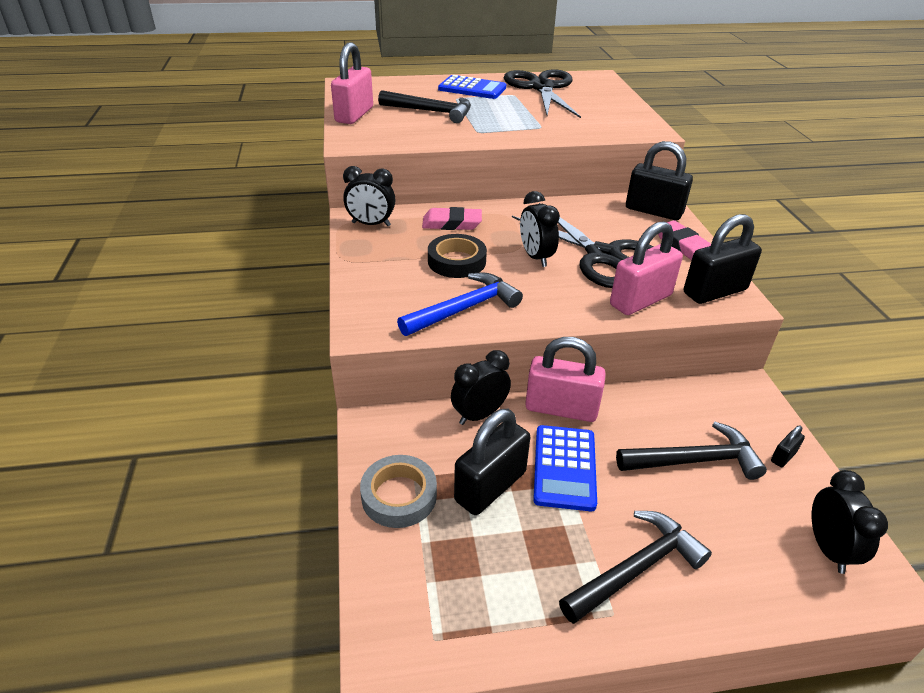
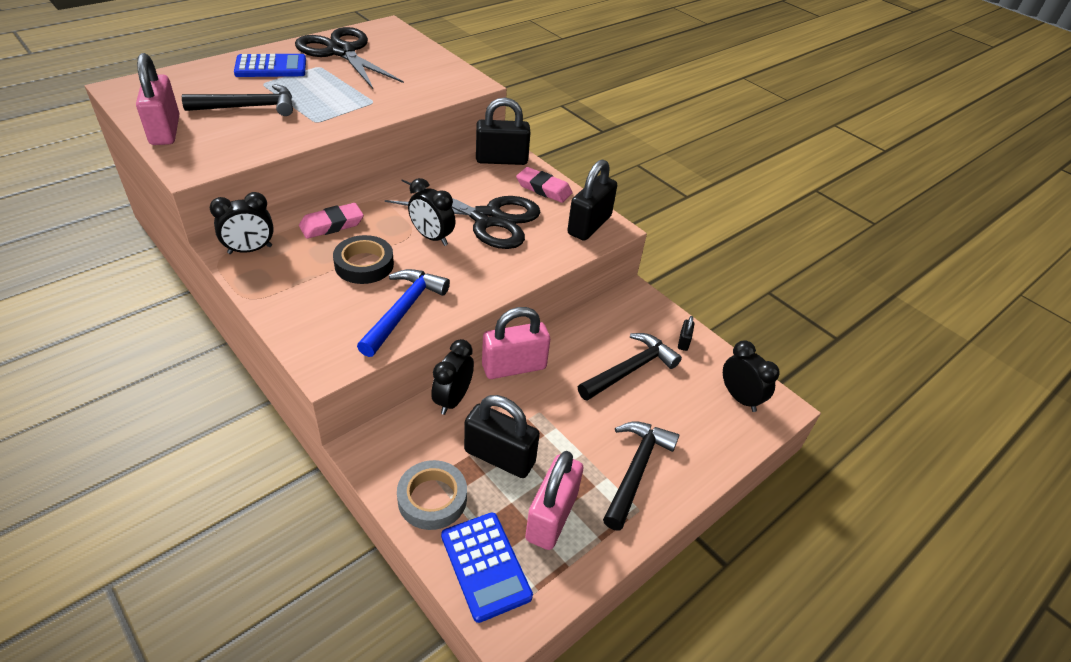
camera: 35 degrees left, 5 degrees up
(490, 486) = (499, 457): black padlock -> black padlock turned 75 degrees counterclockwise
(564, 467) = (545, 416): blue calculator -> blue calculator (485, 566)
(640, 300) = (540, 252): pink padlock -> pink padlock (551, 517)

